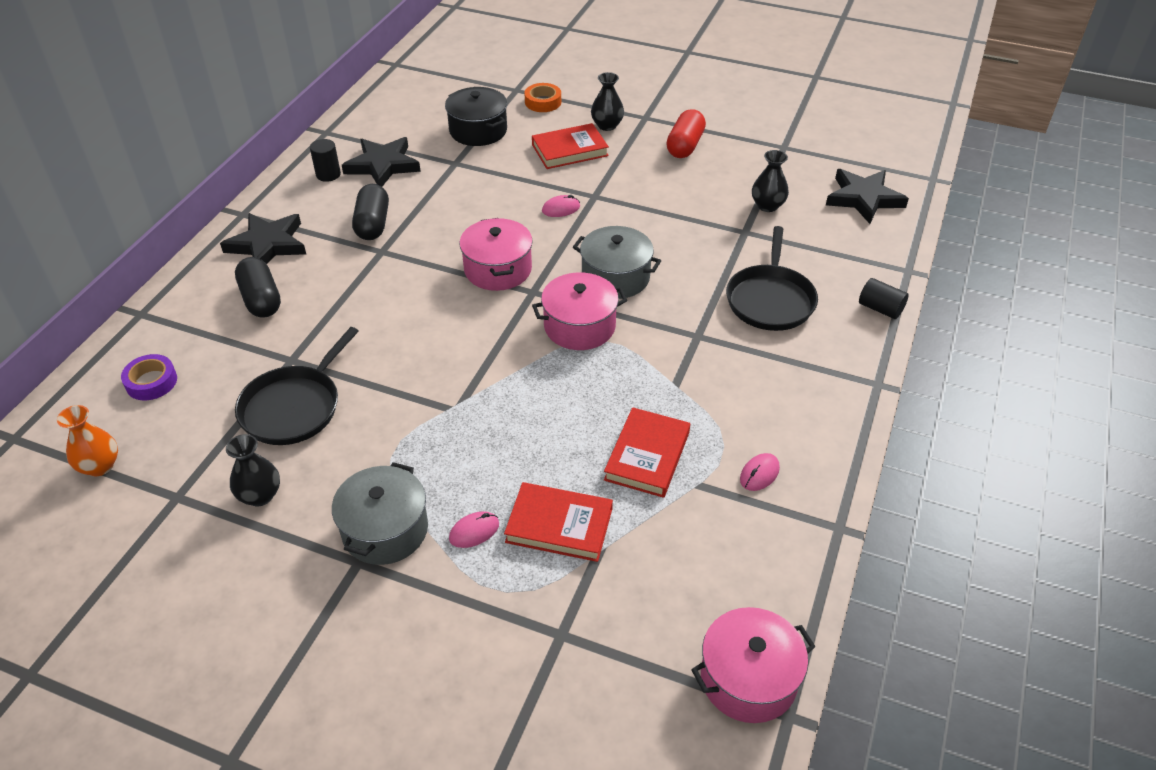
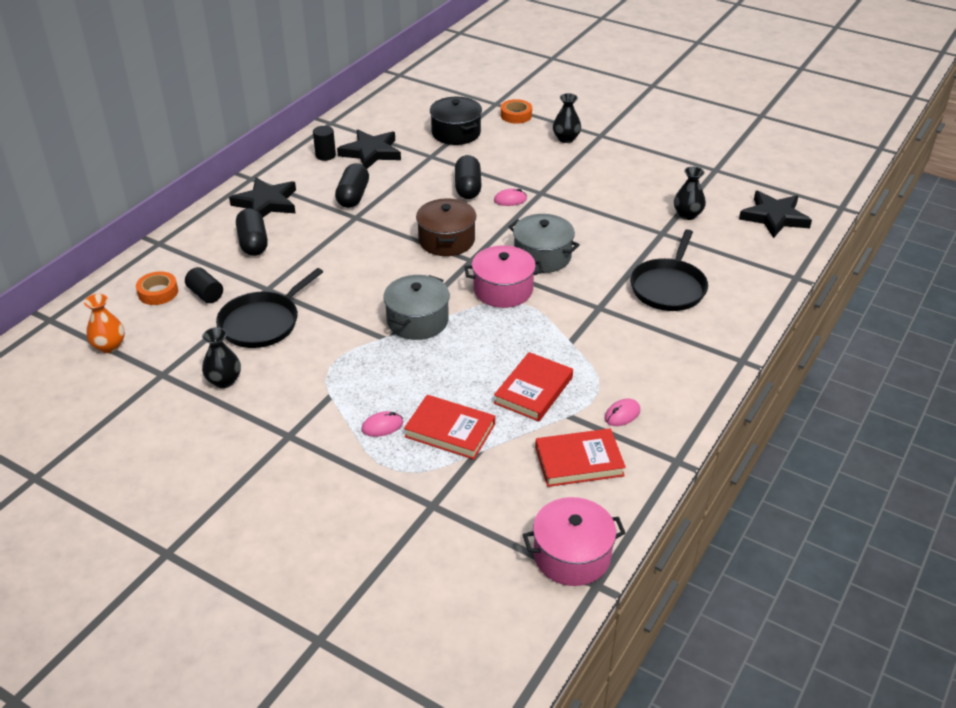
camera: 10 degrees right, 5 degrees down
(151, 382) = (158, 292): purple tape -> orange tape
(385, 530) = (314, 416): grey pot -> grey pot (417, 321)
(498, 269) = (446, 240): pink pot -> brown pot
(508, 198) = (468, 188): none -> black capsule
(570, 150) = (529, 155): red book -> red book (579, 461)
(685, 146) = (629, 161): red capsule -> none
(880, 308) = (762, 304): black cylinder -> black cylinder (206, 294)

